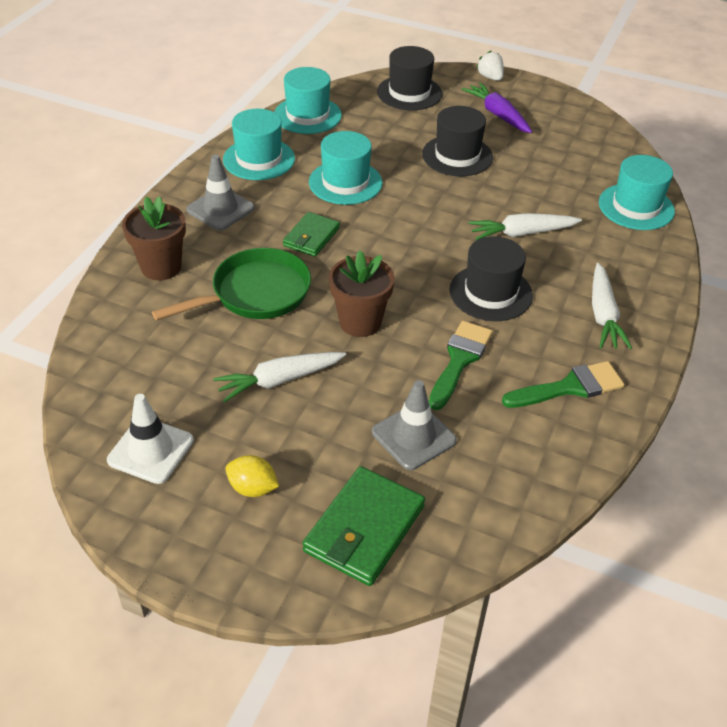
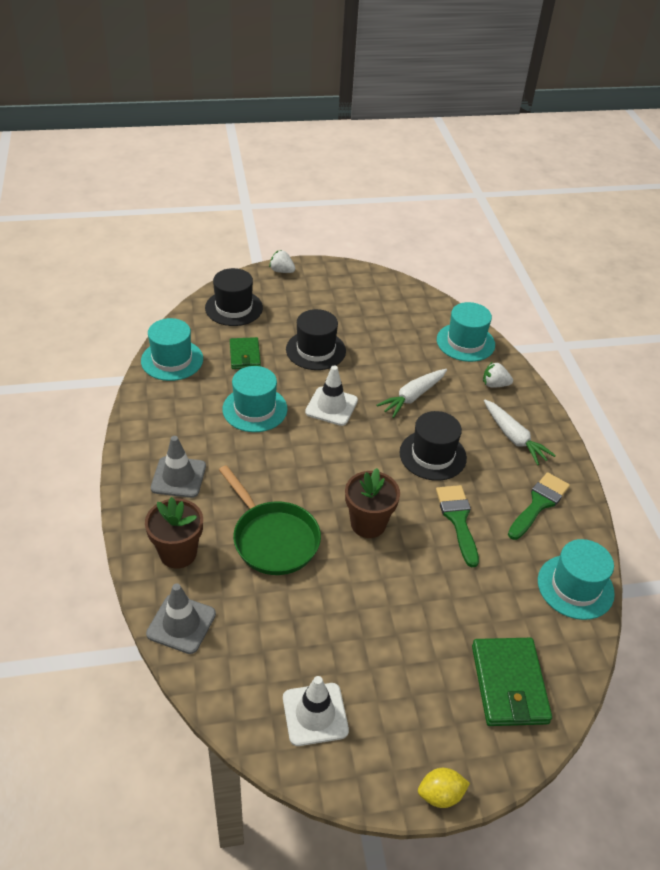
camera: 35 degrees left, 0 degrees up
(252, 488) = (413, 699): yellow lemon -> yellow lemon (440, 795)
(255, 293) = (273, 539): green pan -> green pan turned 120 degrees clockwise
(259, 159) = (168, 417): turquoise hat -> turquoise hat (575, 587)
(279, 380) = (354, 602): white carrot -> none
(311, 237) = (271, 469): green wallet -> green wallet (245, 355)
(413, 436) = (479, 595): grey traffic cone -> grey traffic cone (181, 624)
(424, 209) = (331, 406): none -> white traffic cone
(497, 115) = (314, 302): purple carrot -> none
(631, 258) = (494, 384): none -> white strawberry

